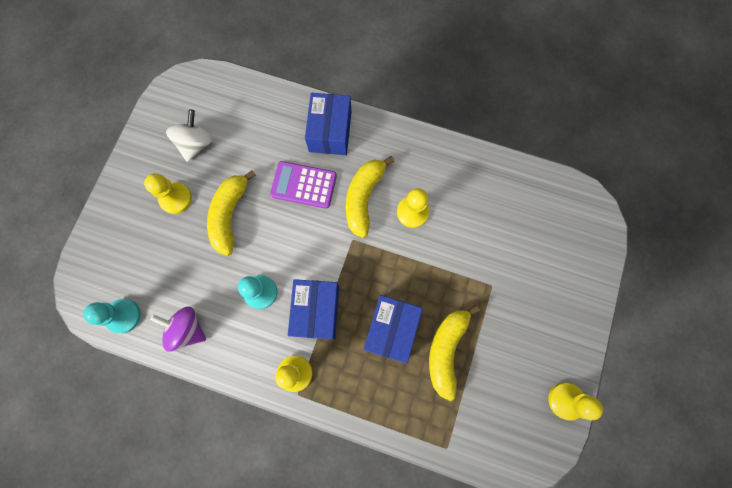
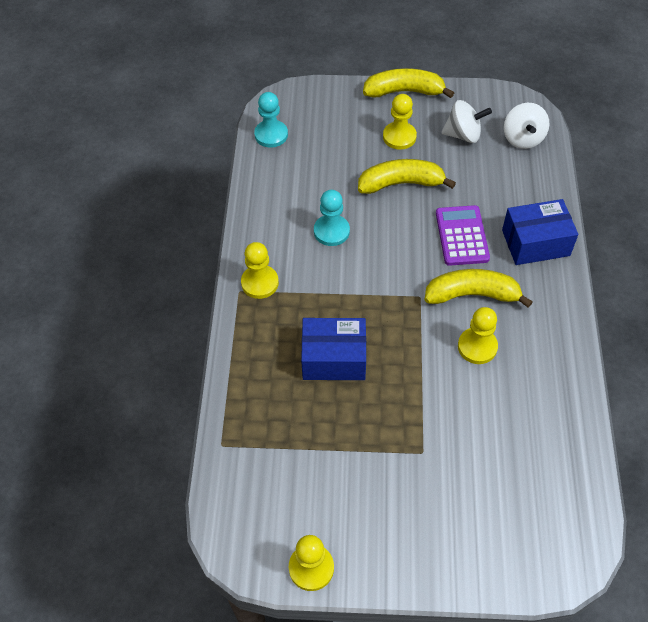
camera: 75 degrees right, 20 degrees down
(187, 329) = (274, 185): purple spinning top -> none
(220, 98) = (523, 138): none -> white spinning top
(316, 311) = (329, 284): blue box -> none
(446, 350) = (329, 419): yellow banana -> yellow banana (404, 91)

